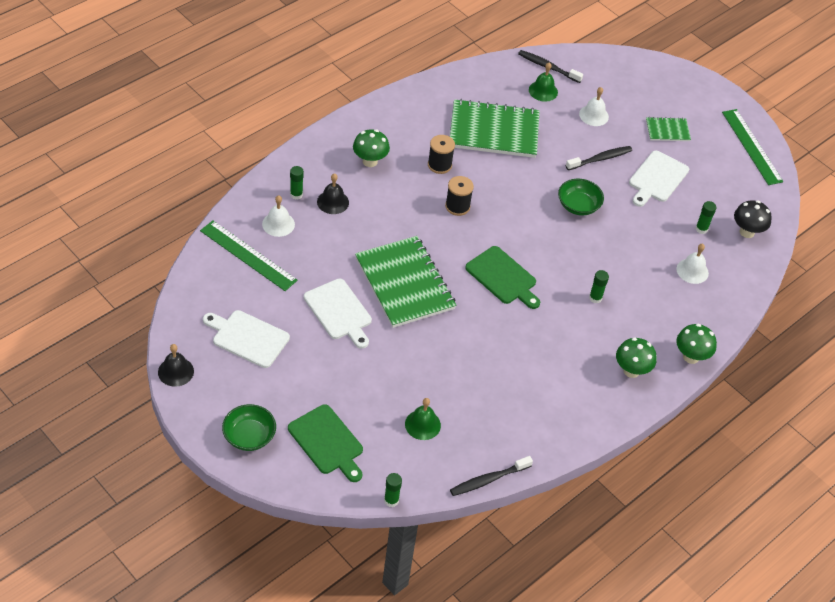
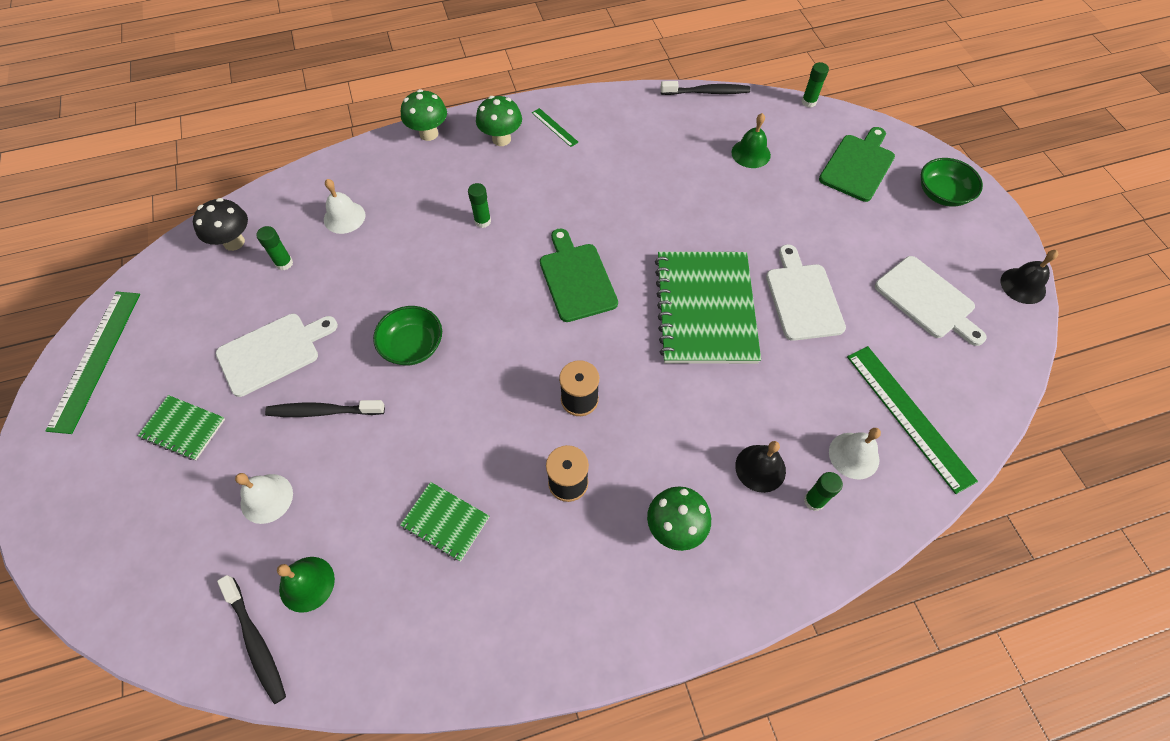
camera: 150 degrees left, 10 degrees up
(327, 442) = (858, 166): green cutting board -> green cutting board turned 45 degrees clockwise
(494, 131) = (445, 522): green notebook -> green notebook, size x0.48
(597, 396) = (554, 127): none -> green ruler

